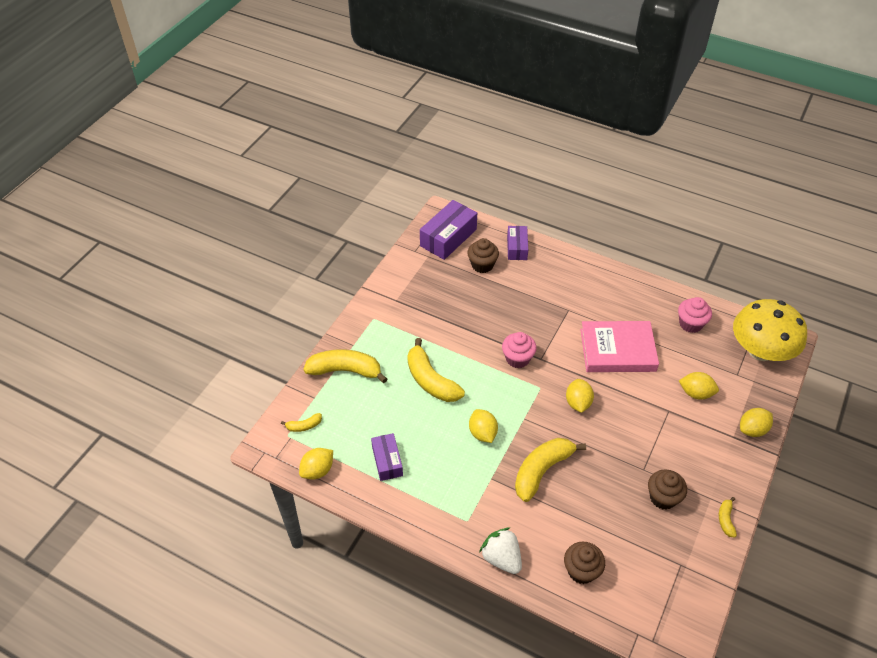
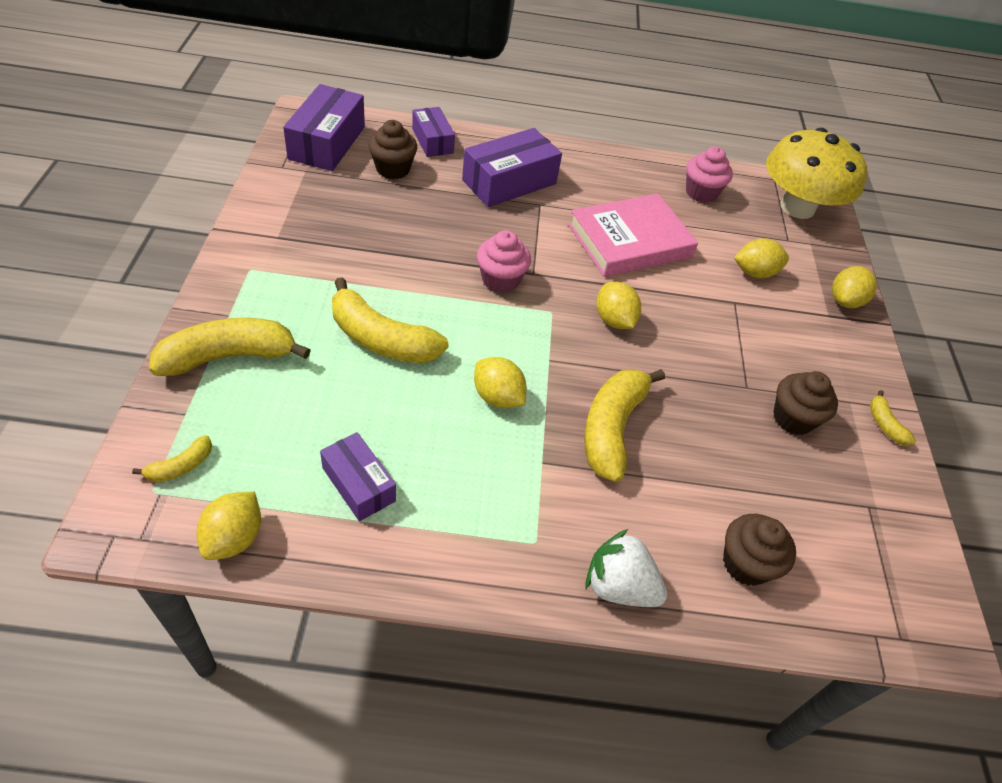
camera: 30 degrees left, 0 degrees up
(555, 289) = (509, 182): none -> purple box

